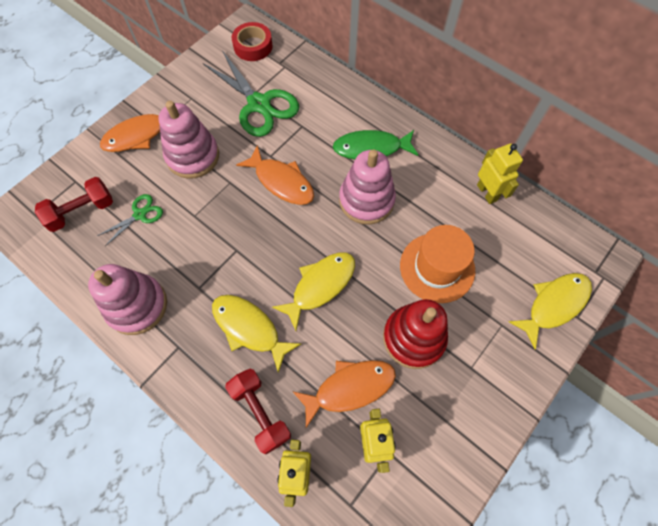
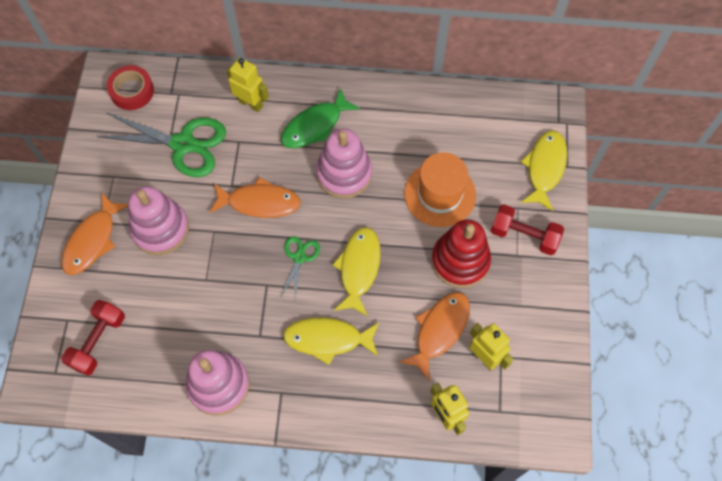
camera: 35 degrees left, 0 degrees up
(140, 214) = (155, 310): green scissors -> green scissors (299, 257)
(260, 412) = (385, 394): red dumbbell -> red dumbbell (524, 236)
(487, 192) = (436, 107): yellow robot -> yellow robot (251, 103)

